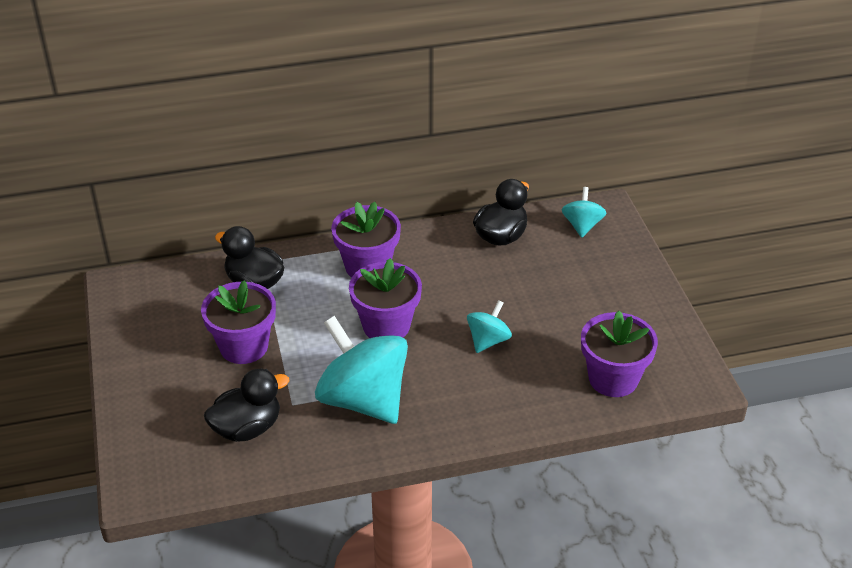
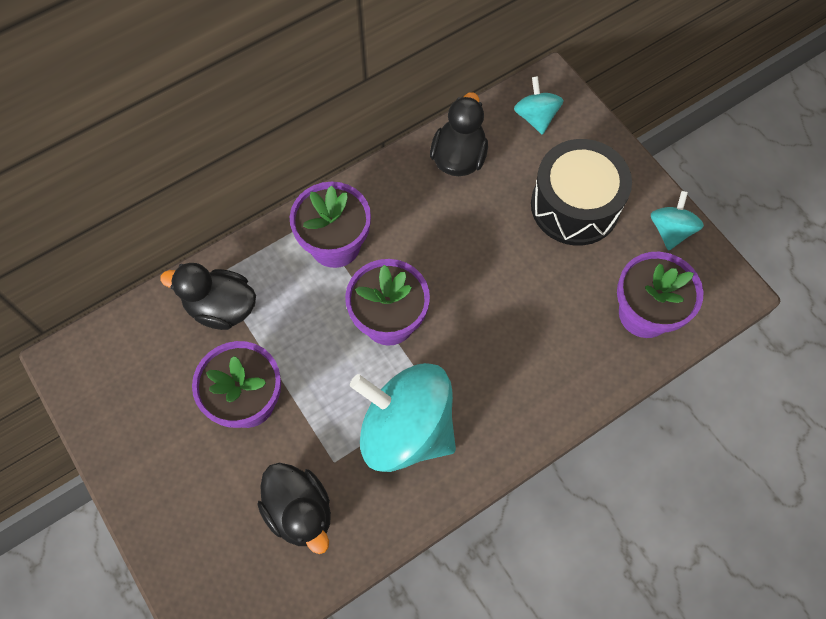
camera: 20 degrees left, 25 degrees up
(247, 428) = (300, 511): black duck -> black duck turned 105 degrees clockwise
(488, 340) = (501, 305): turquoise spinning top -> turquoise spinning top (670, 230)
(587, 291) = (575, 205): none -> black drum

